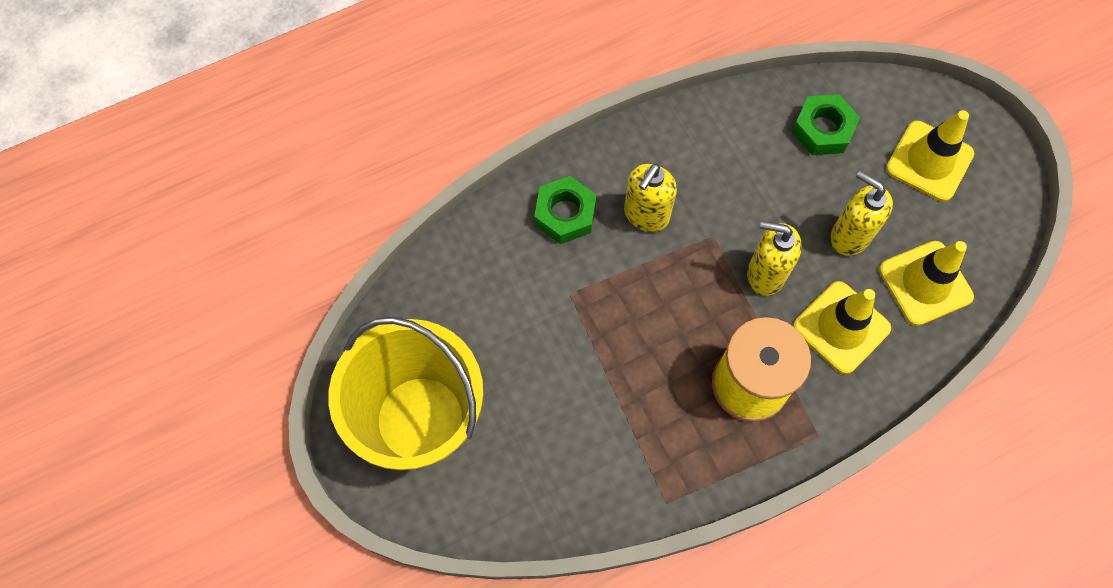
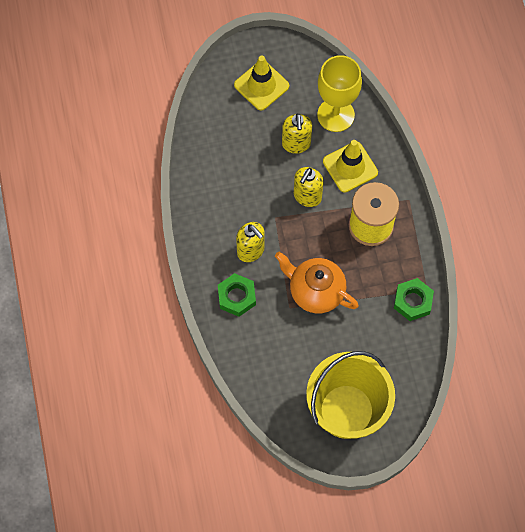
camera: 75 degrees left, 0 degrees up
(608, 326) = (315, 291): none -> orange teapot
(823, 129) = (223, 135): green nut -> green nut (412, 301)
(849, 236) = (296, 144): yellow soap dispenser -> yellow soap dispenser turned 60 degrees counterclockwise
(925, 283) = (336, 115): yellow traffic cone -> yellow goblet

